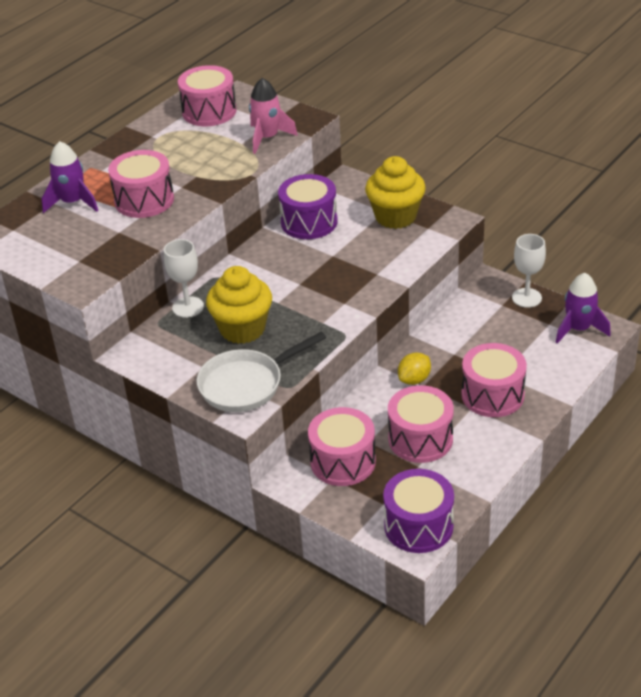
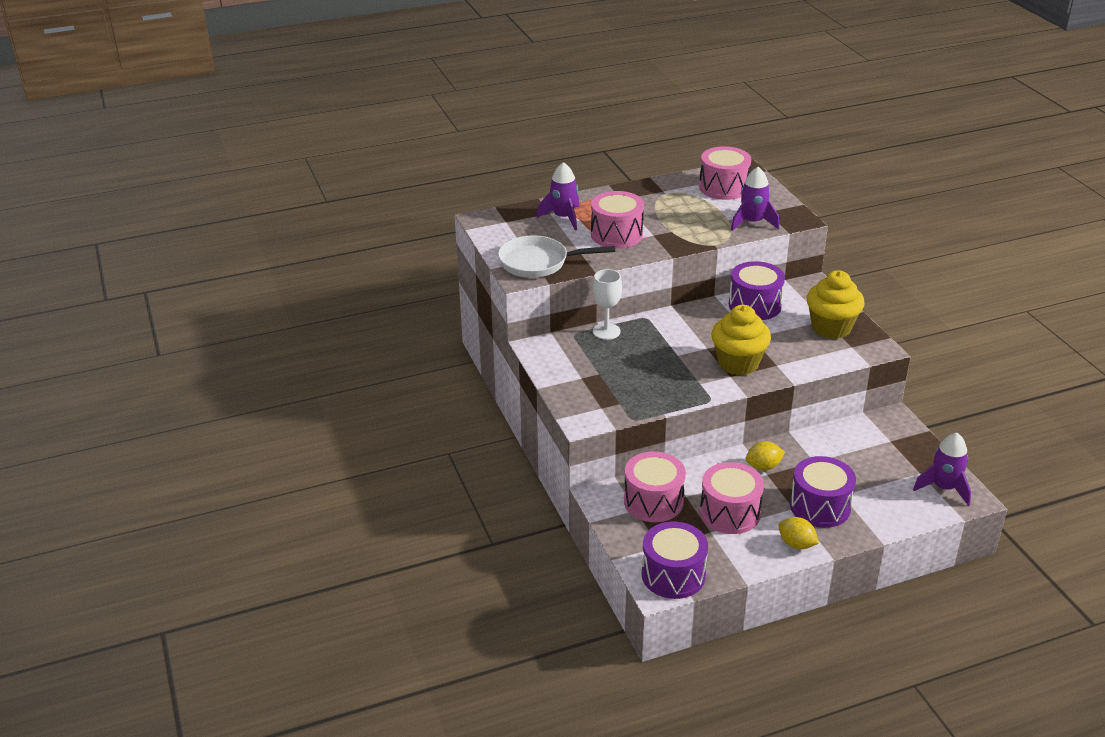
camera: 30 degrees right, 5 degrees down
(242, 329) = (634, 363): yellow cupcake -> yellow cupcake (738, 363)
(246, 384) = (602, 403): white pan -> white pan (538, 263)
(267, 138) = (752, 222): pink rocket -> purple rocket
(492, 395) = (820, 506): pink drum -> purple drum
(501, 441) = (796, 544): none -> yellow lemon
(526, 298) = (917, 444): white goblet -> none

